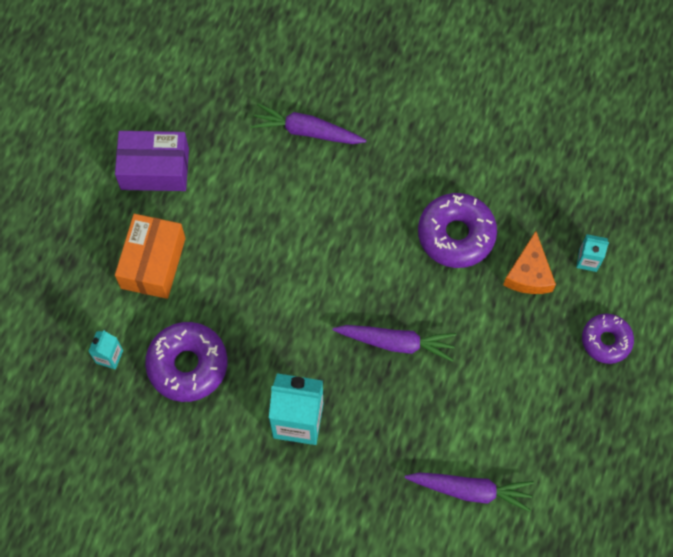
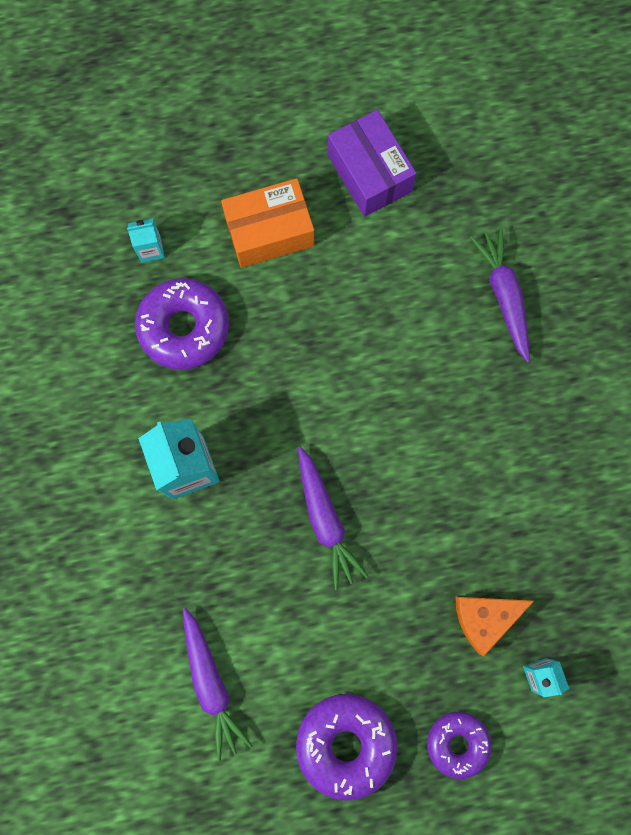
camera: 60 degrees right, 10 degrees up
(456, 235) = (482, 516): purple donut -> purple donut (346, 743)

